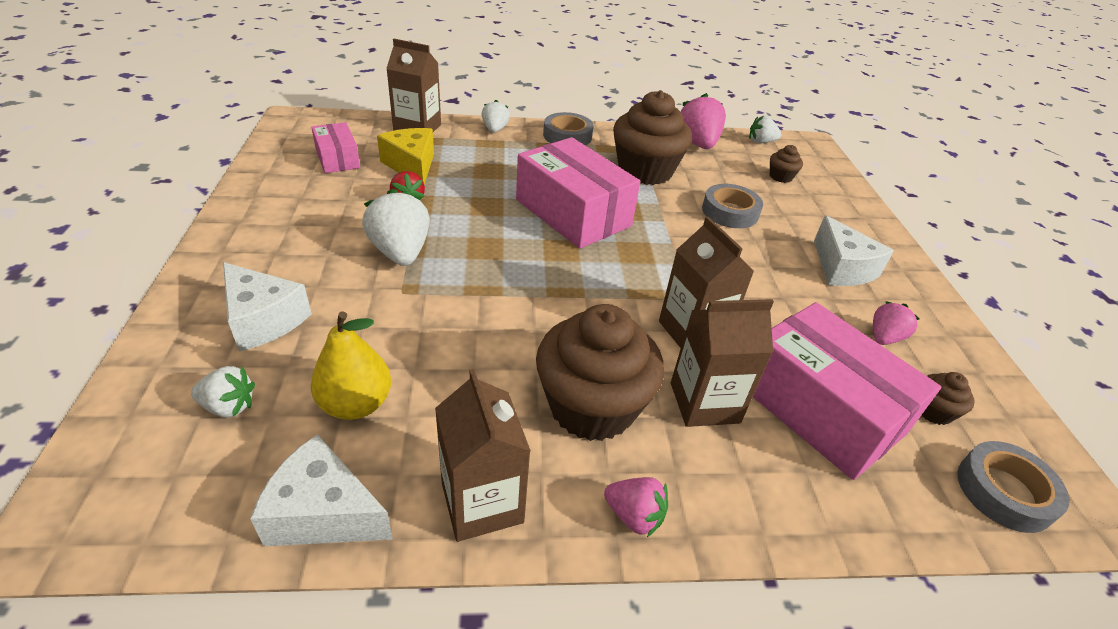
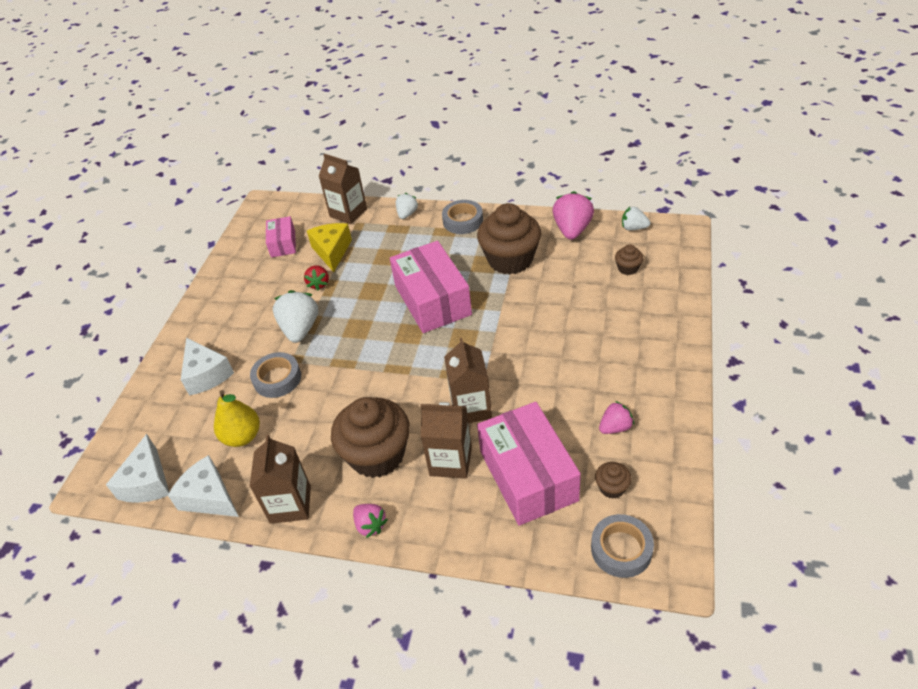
camera: 25 degrees right, 5 degrees up
(229, 406) = (177, 430): white strawberry -> none
(730, 212) = (559, 304): grey tape -> grey tape (277, 379)
(842, 268) = (622, 364): white cheese -> white cheese (147, 482)

